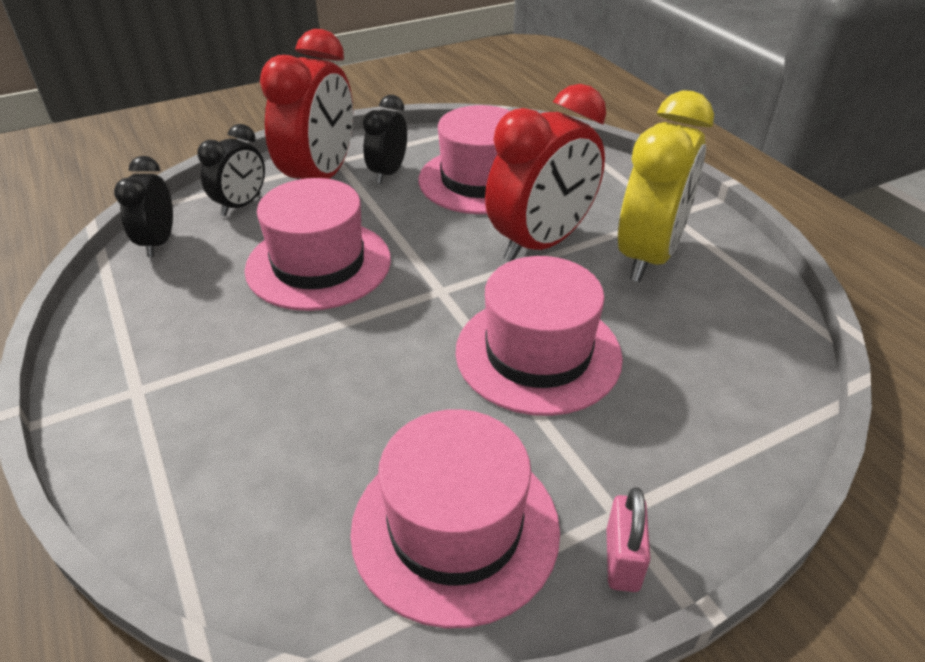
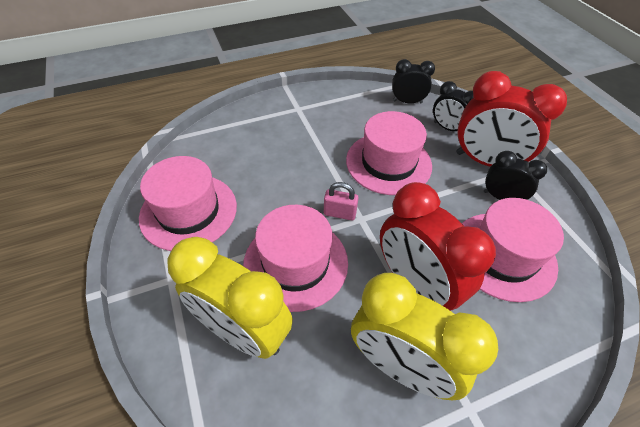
camera: 95 degrees right, 10 degrees up
(622, 560) = (145, 275): pink padlock -> pink padlock (339, 213)
(668, 396) = (243, 331): none -> yellow clock

